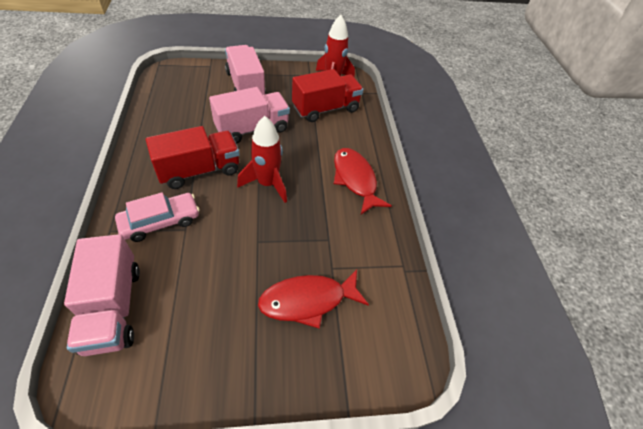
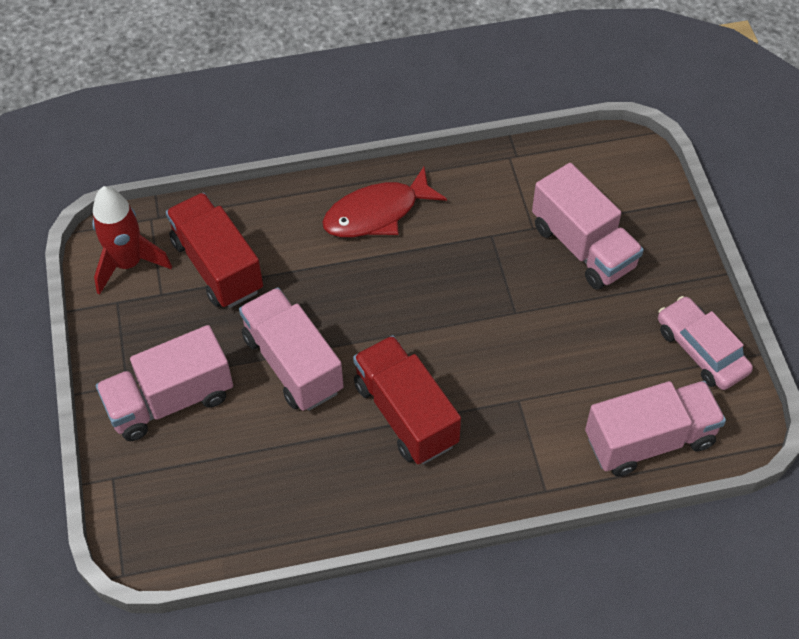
camera: 90 degrees left, 5 degrees up
(160, 221) = (514, 433): pink car -> pink car (701, 350)
(267, 184) = (411, 319): red rocket -> none
(308, 300) = (583, 247): red fish -> pink truck

